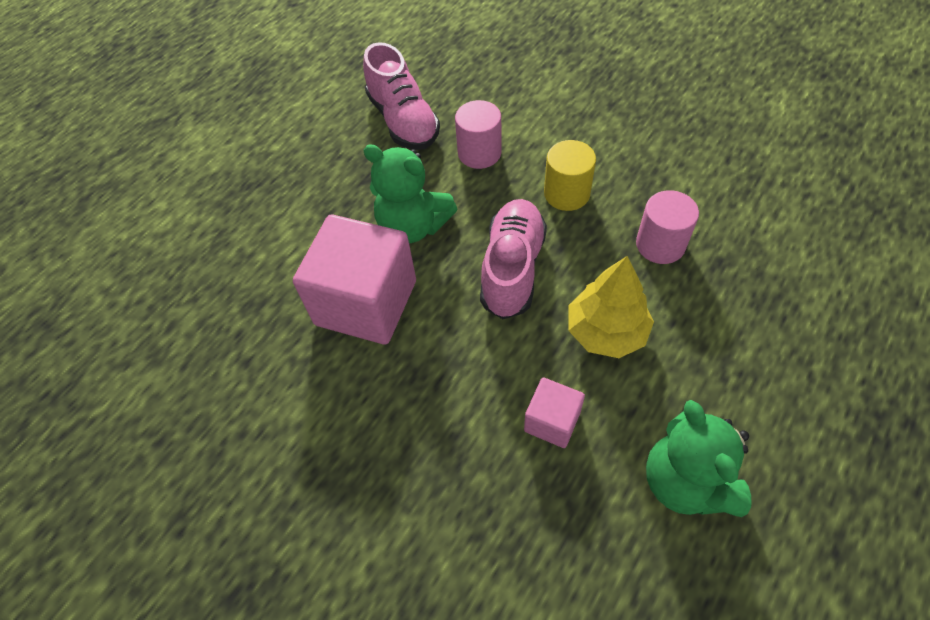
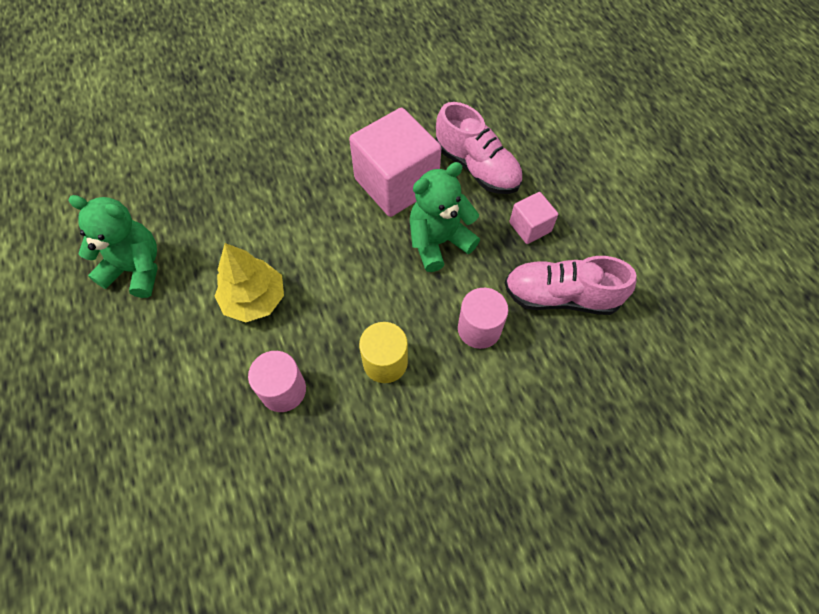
camera: 120 degrees right, 5 degrees up
(512, 268) = (350, 278): pink shoe -> pink shoe (476, 167)
(552, 421) = (231, 229): pink cube -> pink cube (530, 227)

